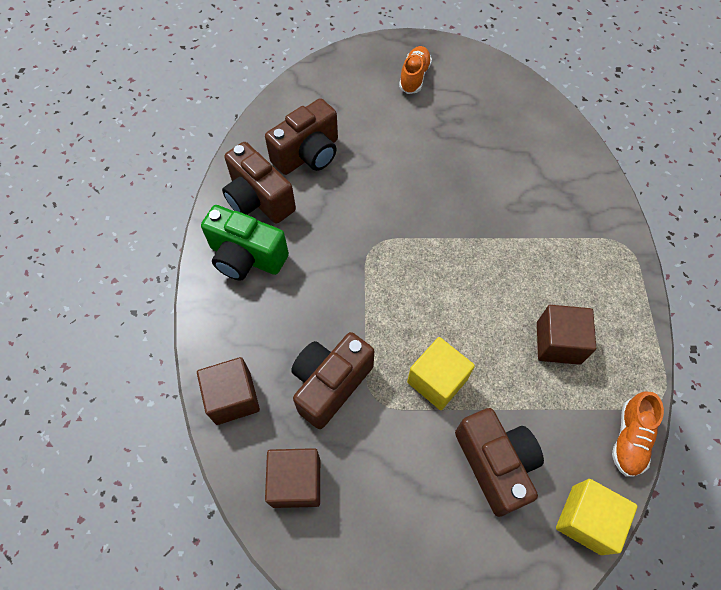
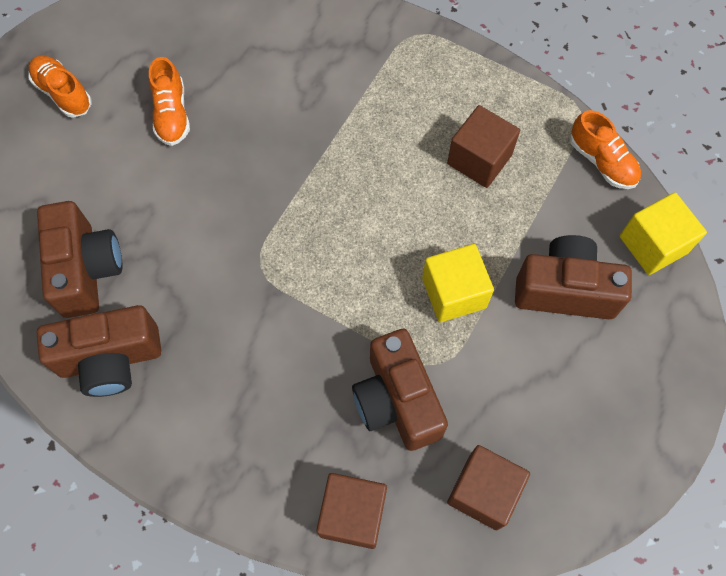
camera: 60 degrees left, 5 degrees up
(246, 257) = (182, 413): green camera -> none
(444, 138) = (172, 114): none -> orange shoe

